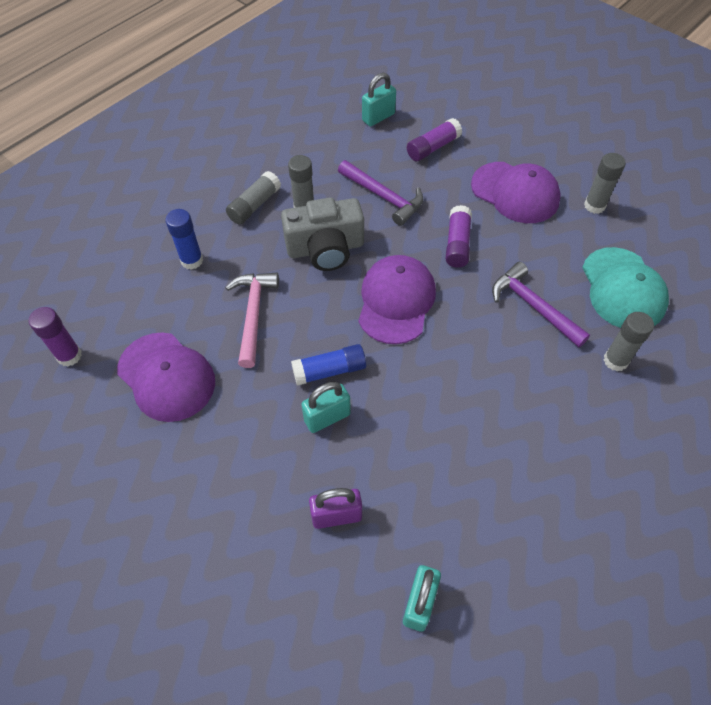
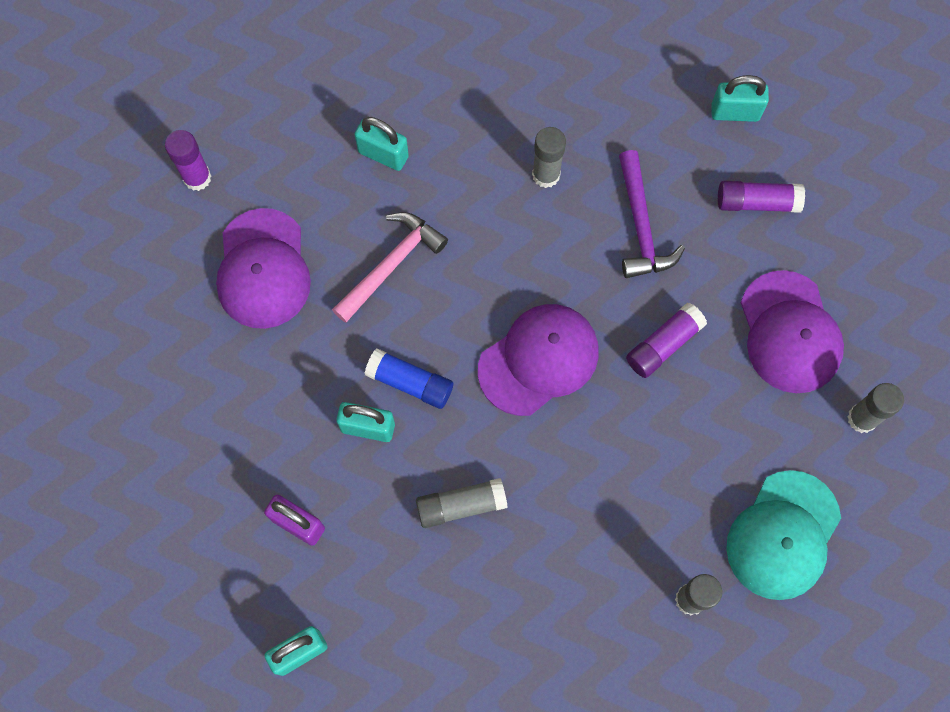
camera: 40 degrees right, 15 degrees up
(192, 260) = (383, 154): blue glue stick -> turquoise padlock
(254, 205) = (498, 132): grey glue stick -> grey glue stick (461, 505)
(325, 248) = (524, 243): grey camera -> none
(533, 306) = (669, 477): purple hammer -> none

